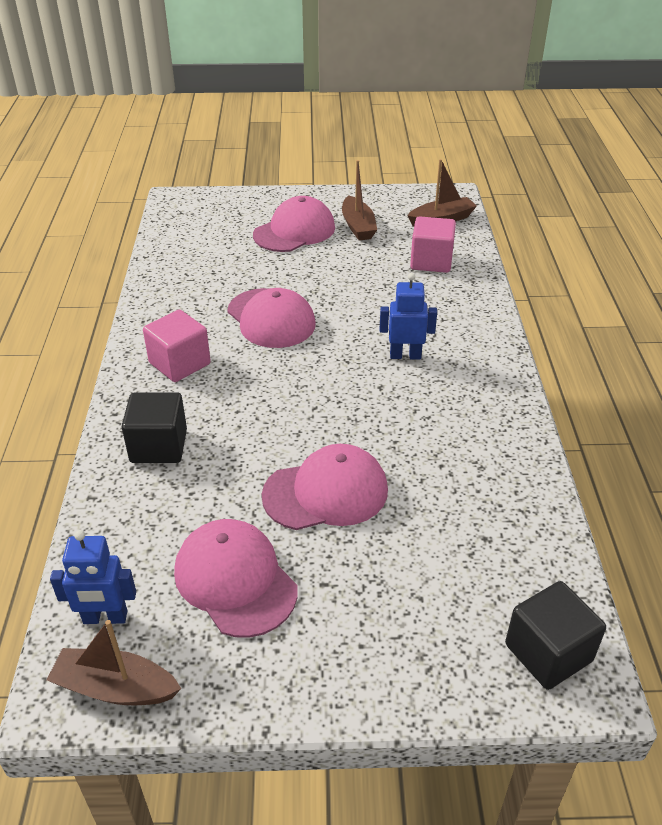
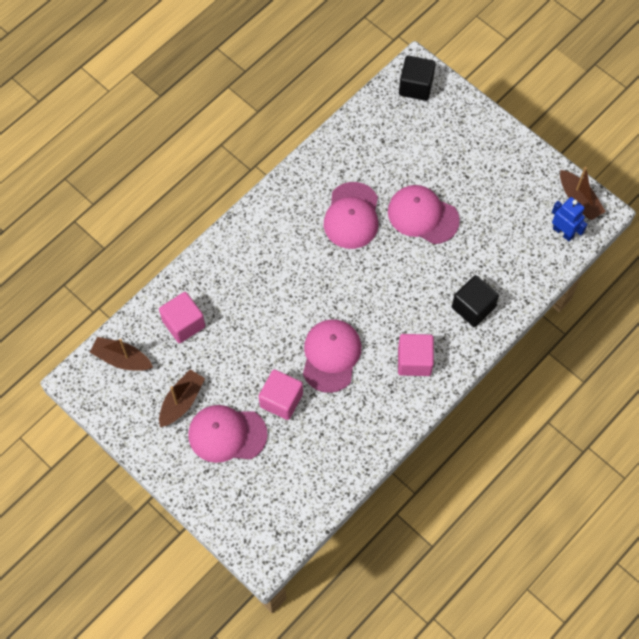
camera: 135 degrees left, 25 degrees up
(235, 580) = (499, 206): pink cap -> pink cap (352, 216)
(277, 270) = (281, 400): none -> pink cube
(405, 355) = (293, 263): blue robot -> none

